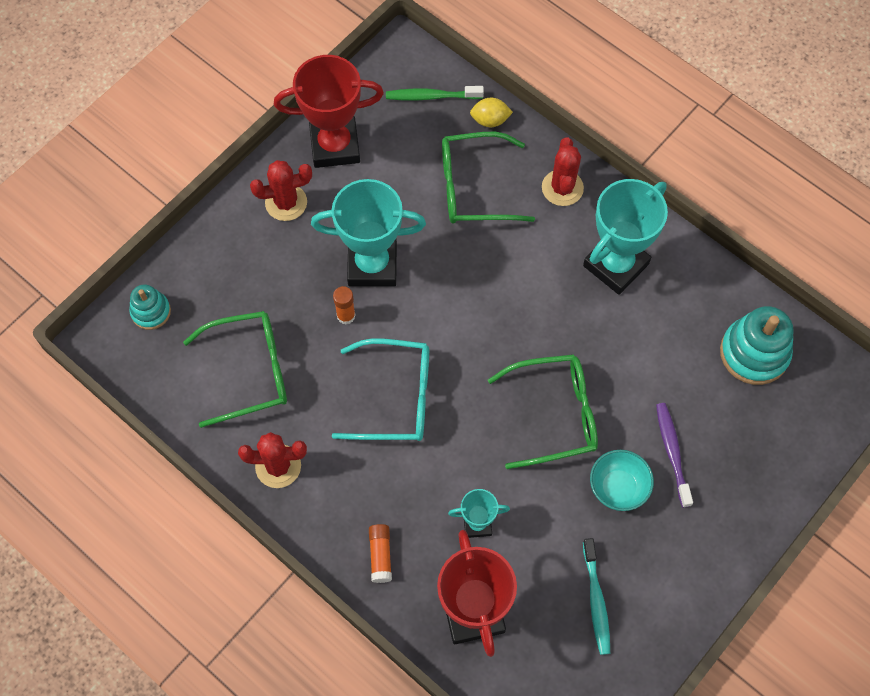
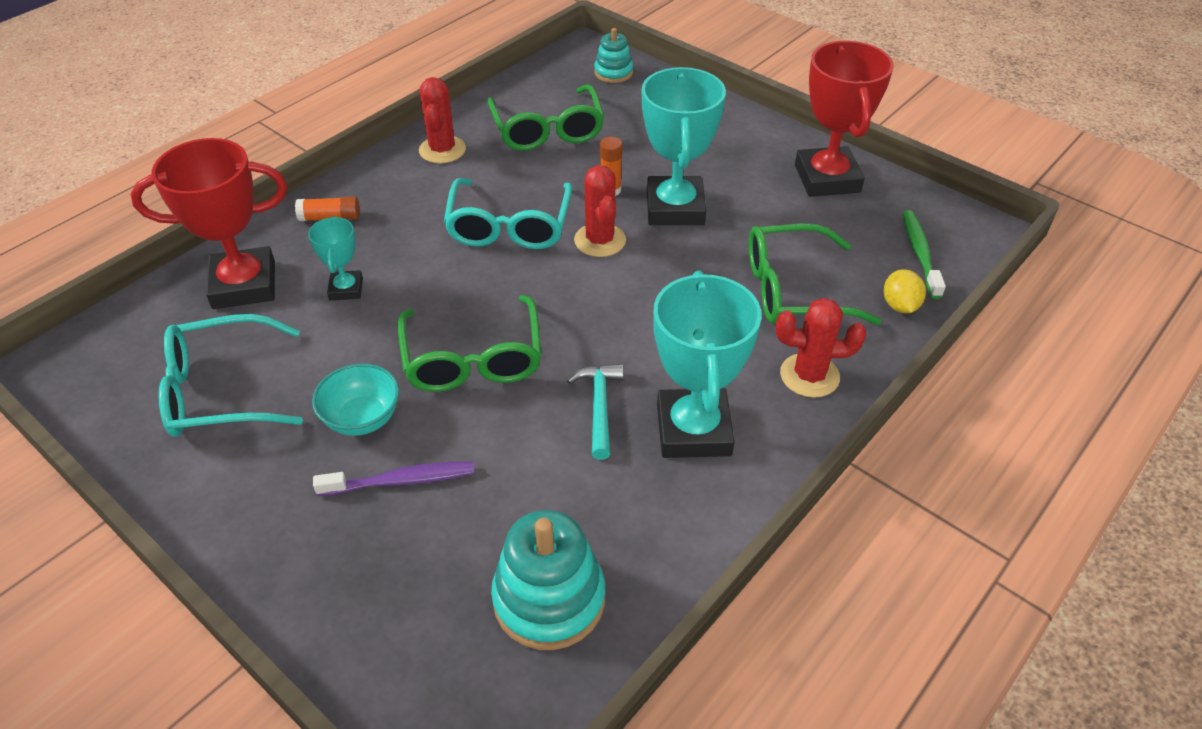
camera: 90 degrees right, 20 degrees down
(286, 202) = (746, 147): red cactus -> red cactus (600, 240)
(474, 187) = (793, 290): green glasses -> green glasses turned 90 degrees counterclockwise
(596, 600) = (221, 391): turquoise toothbrush -> turquoise glasses
(598, 324) = (599, 407): none -> turquoise hammer
(616, 265) = (693, 430): turquoise trophy -> turquoise trophy turned 45 degrees clockwise

